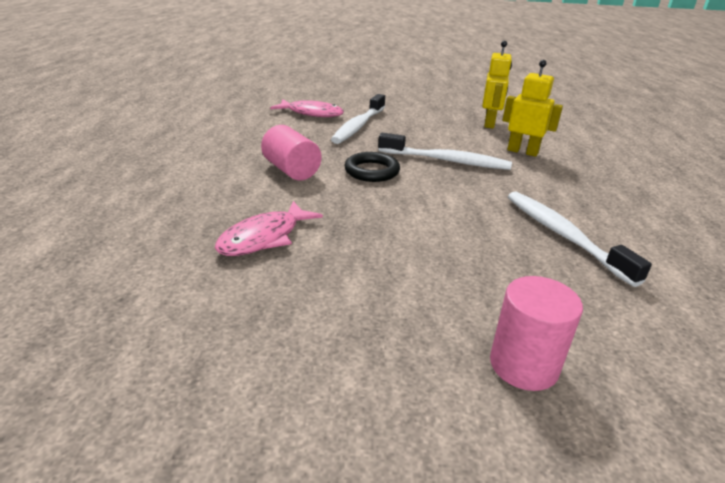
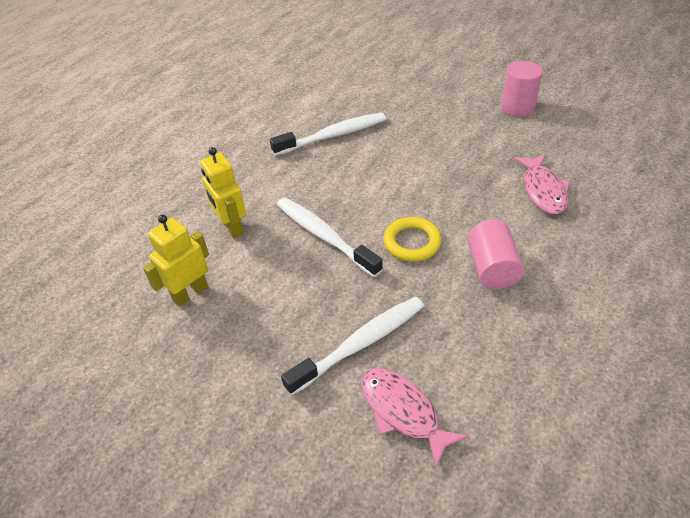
camera: 145 degrees left, 15 degrees up
(264, 238) = (543, 190): pink fish -> pink fish turned 105 degrees clockwise
(372, 171) = (412, 242): black ring -> yellow ring
(523, 365) = (442, 88): pink cylinder -> pink cylinder (517, 107)
(563, 235) = (333, 135): white toothbrush -> white toothbrush turned 120 degrees counterclockwise

